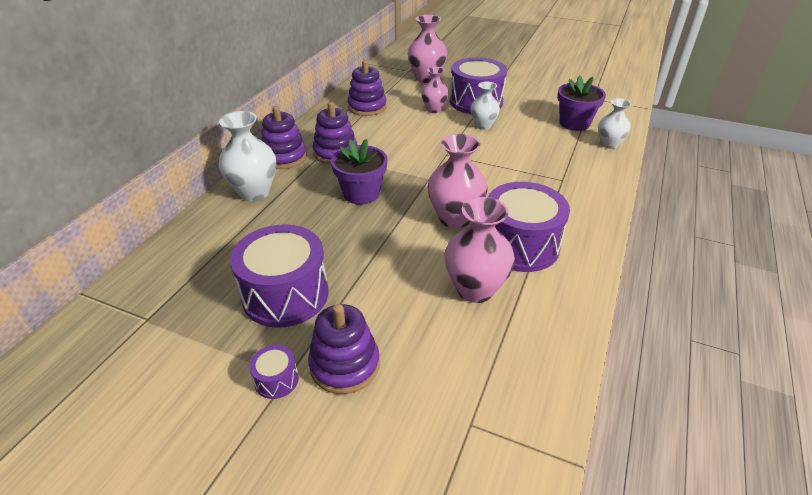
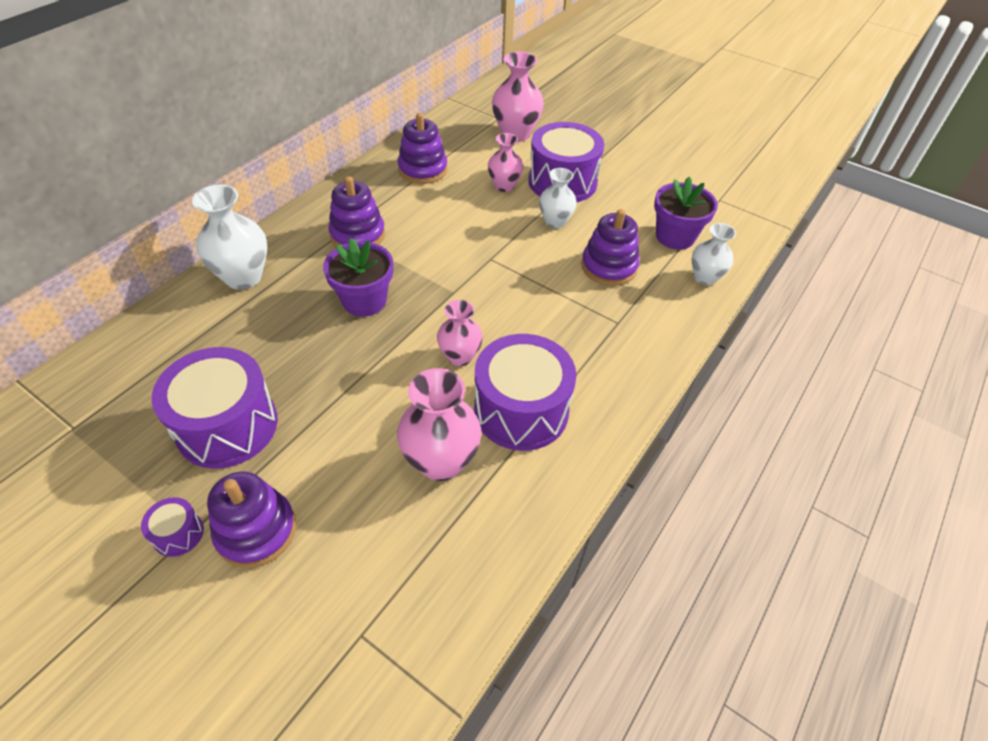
camera: 10 degrees right, 10 degrees up
(284, 157) = (295, 231): purple stacking toy -> purple stacking toy (609, 267)
(455, 218) = (460, 356): pink vase -> pink vase, size x0.63

